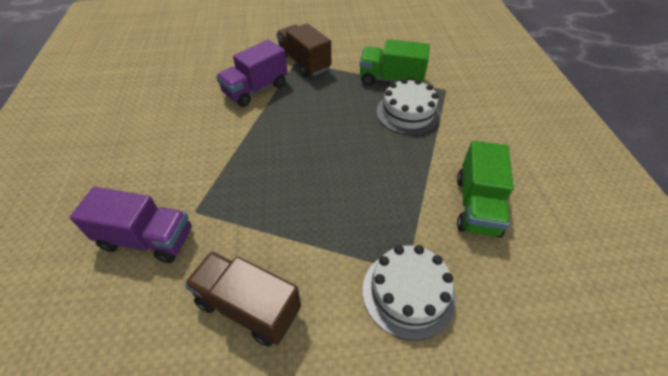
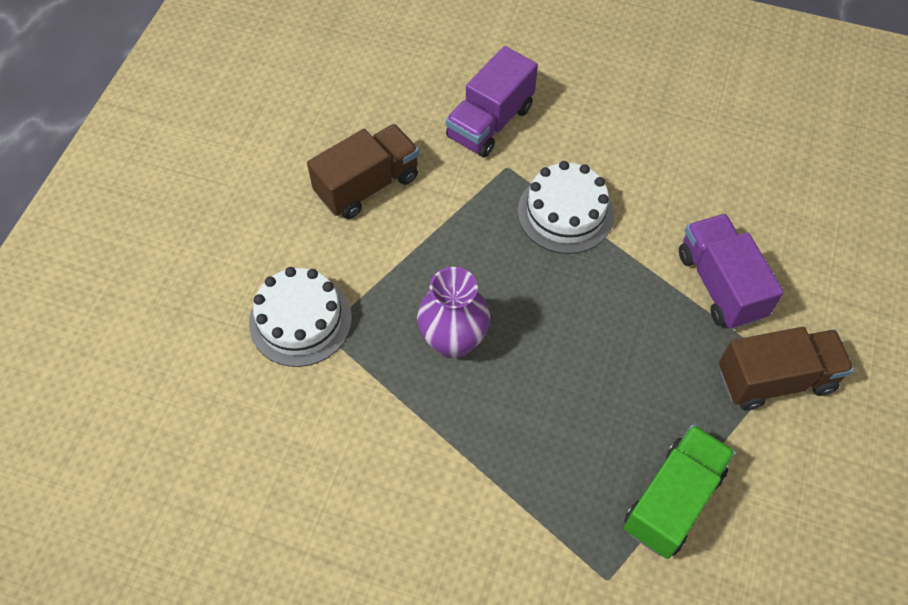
camera: 115 degrees right, 10 degrees up
(362, 189) = (453, 341): none -> purple vase
(408, 113) = (571, 477): white cake -> white cake (565, 213)
(477, 205) = (358, 460): green truck -> none

